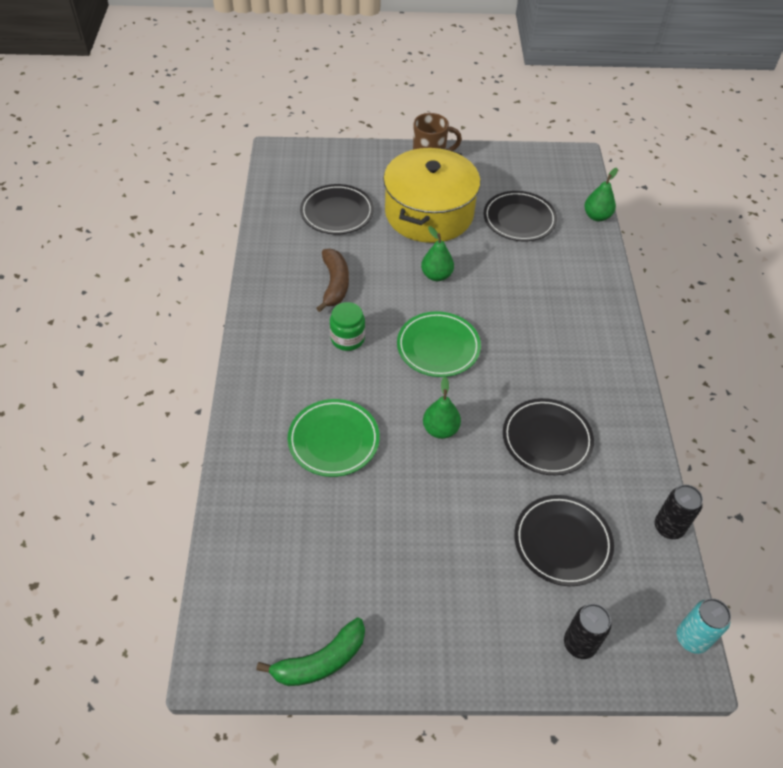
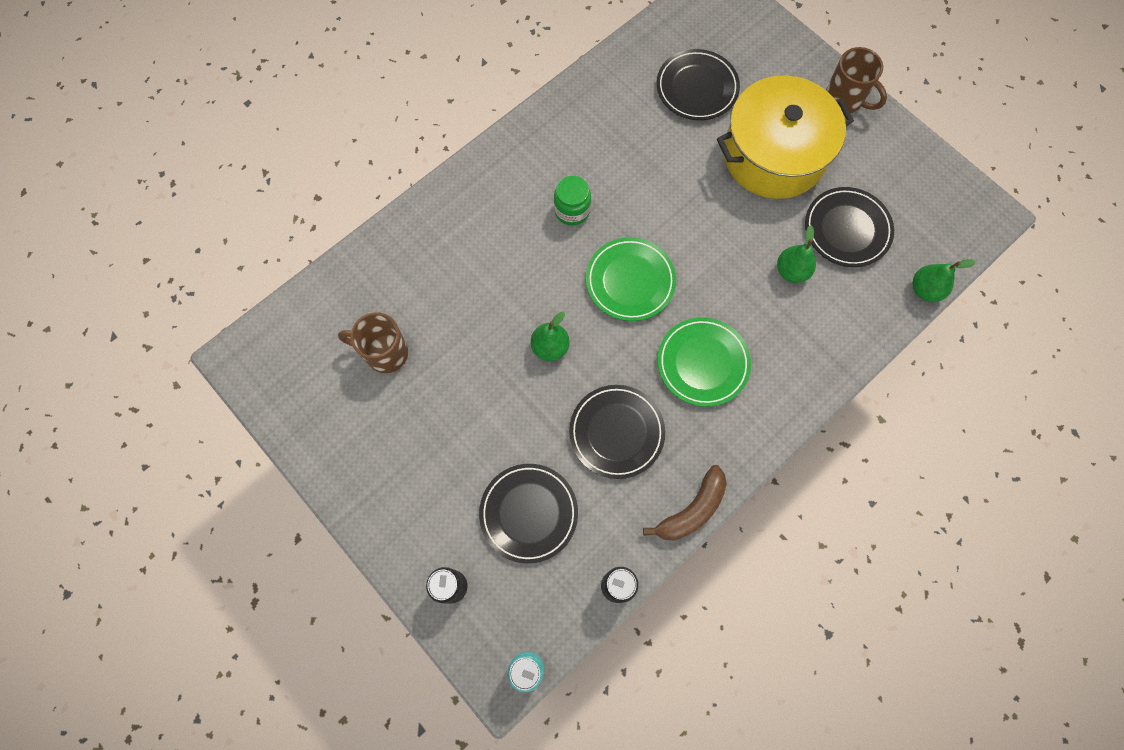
camera: 50 degrees right, 20 degrees up
(320, 661) = (292, 421): green banana -> none
(332, 542) = (385, 353): none -> brown mug
(333, 440) = (469, 282): green plate -> green plate (702, 363)
(335, 284) = (617, 154): brown banana -> brown banana (692, 510)
(436, 275) = (707, 218): green pear -> green pear (791, 271)

